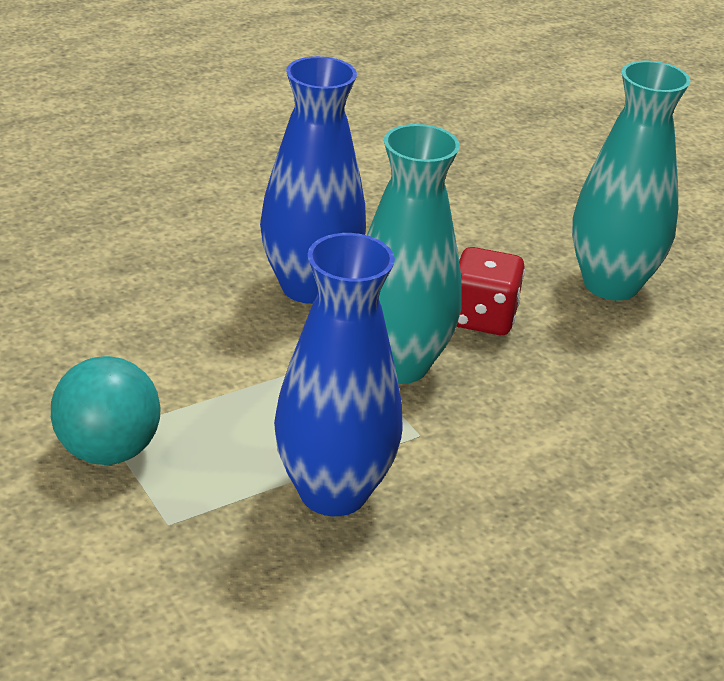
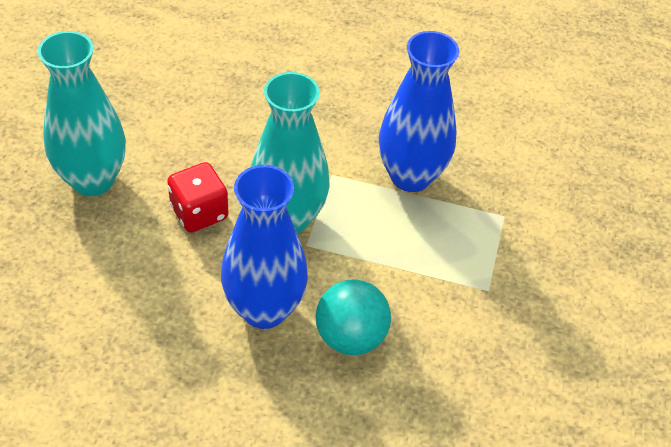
camera: 135 degrees left, 15 degrees up
(108, 451) = (499, 276): turquoise ball -> turquoise ball (350, 337)

